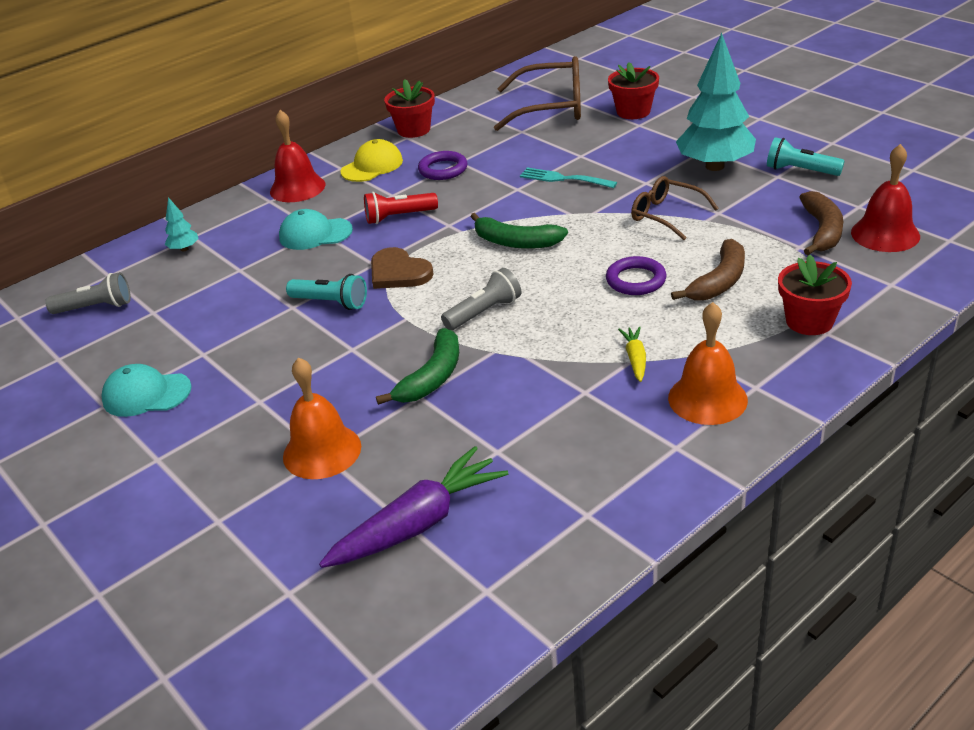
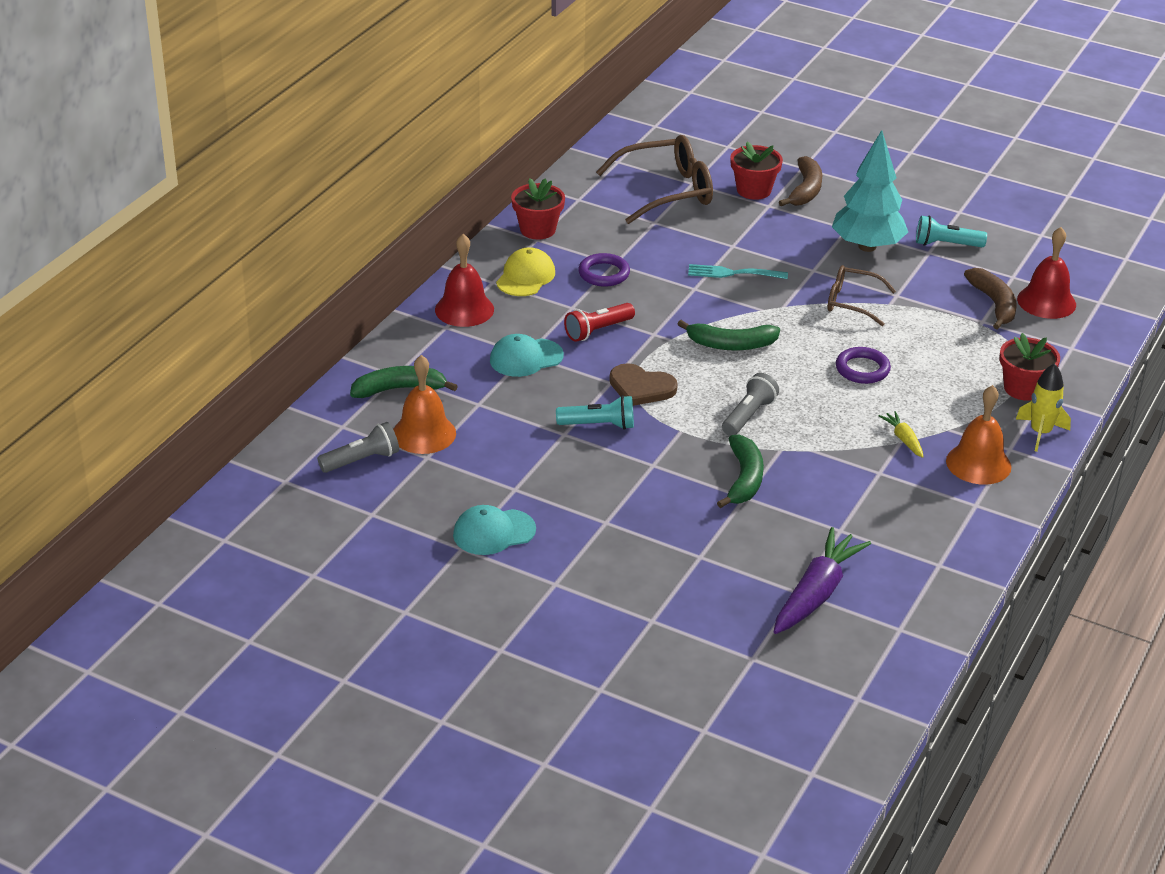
camera: 25 degrees left, 0 degrees up
(184, 249) = (400, 389): turquoise tree -> green banana
(322, 451) = (695, 553): orange bell -> orange bell (424, 433)
(719, 282) = (933, 362): brown banana -> brown banana (805, 190)
(804, 373) = (1040, 433): none -> yellow rocket

